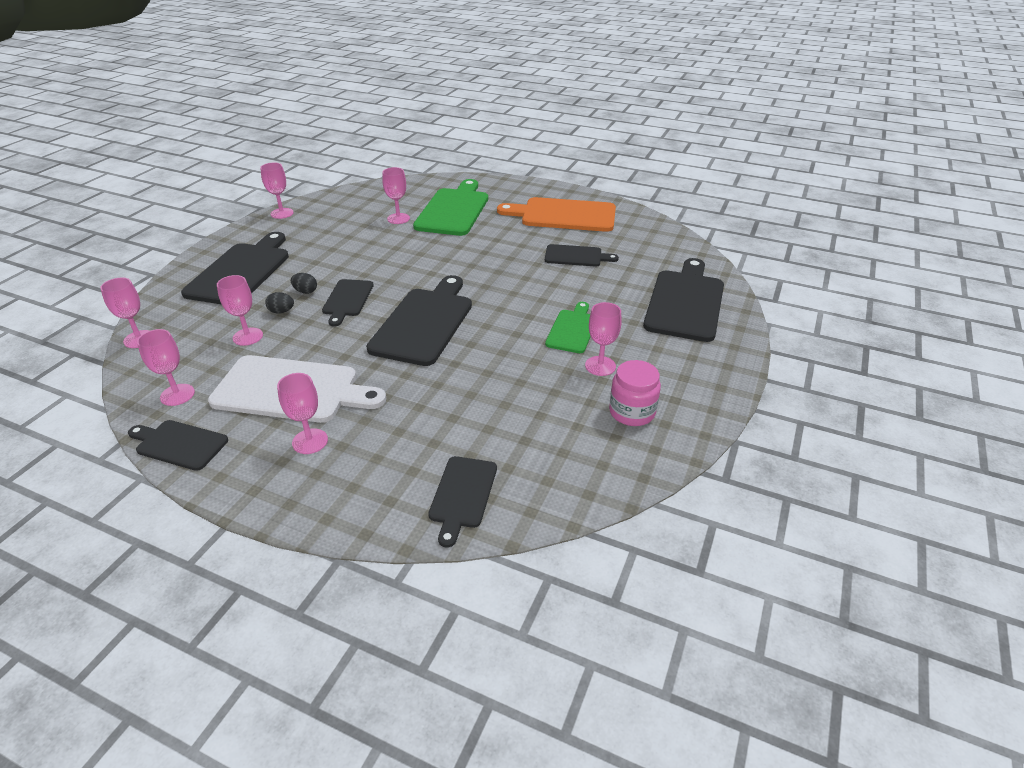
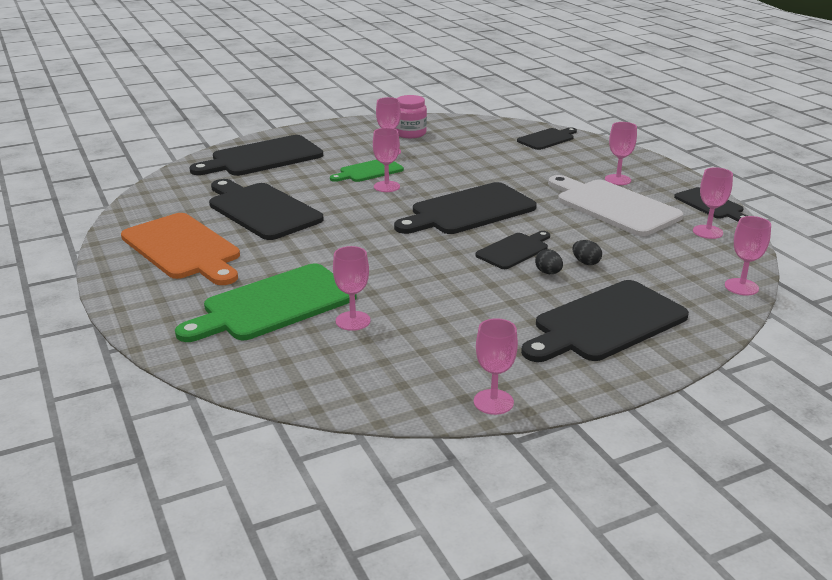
camera: 140 degrees left, 10 degrees down
(248, 336) = (630, 252): pink goblet -> pink goblet (386, 186)
(576, 256) = (262, 210): black cutting board -> black cutting board, size x1.80

